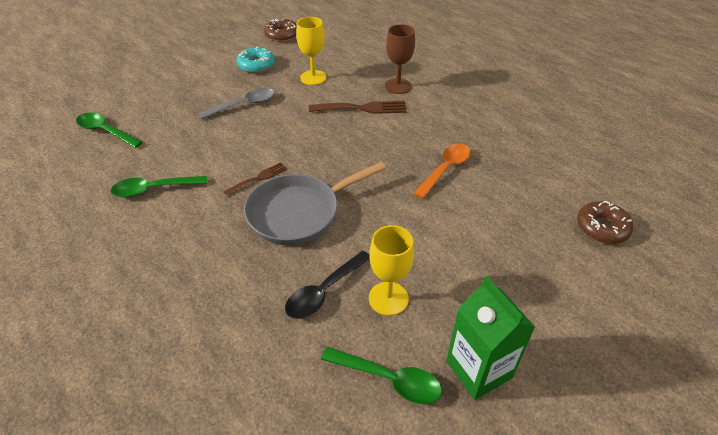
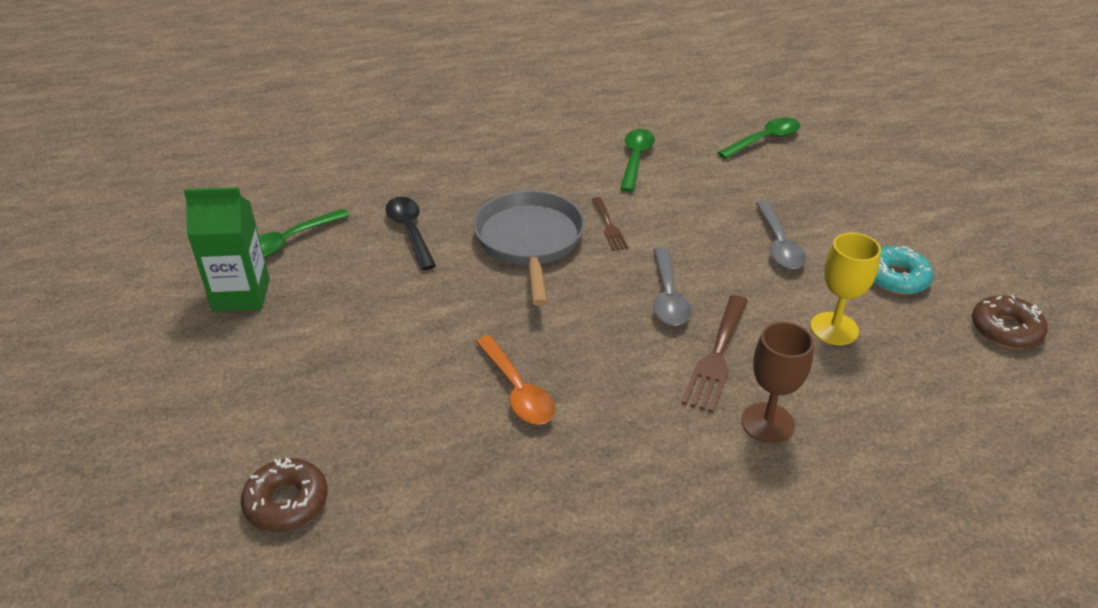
camera: 115 degrees right, 5 degrees down
(322, 135) = (668, 296): none -> grey spoon
(388, 298) = (365, 267): yellow goblet -> none

